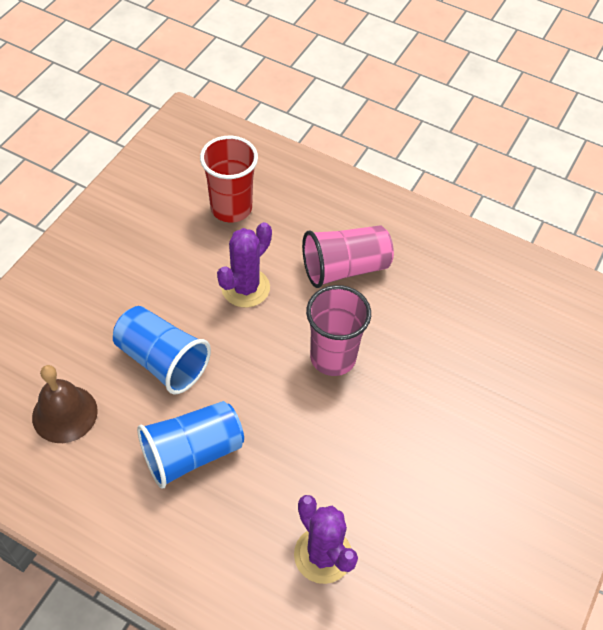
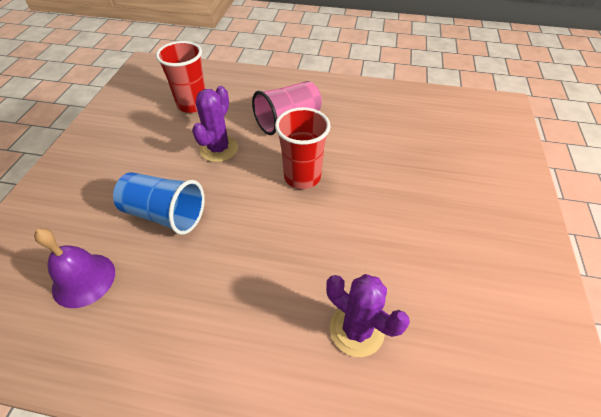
camera: 15 degrees left, 5 degrees down
(64, 414) = (84, 280): brown bell -> purple bell
(192, 453) = (211, 278): blue cup -> none
(333, 357) = (302, 177): pink cup -> red cup

